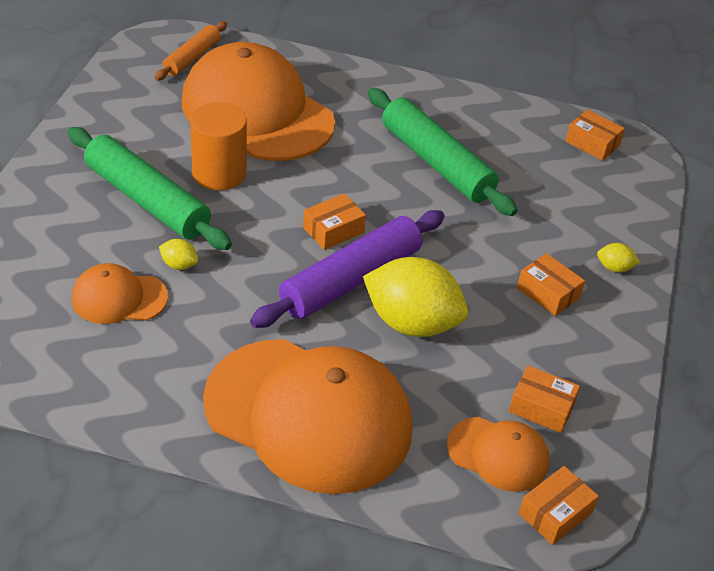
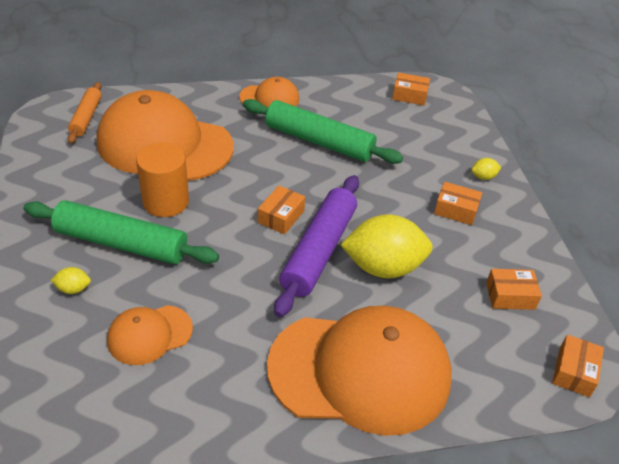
camera: 25 degrees left, 0 degrees up
(179, 265) = (181, 287): yellow lemon -> yellow lemon (73, 289)
(498, 454) = (508, 343): orange cap -> orange cap (269, 98)

